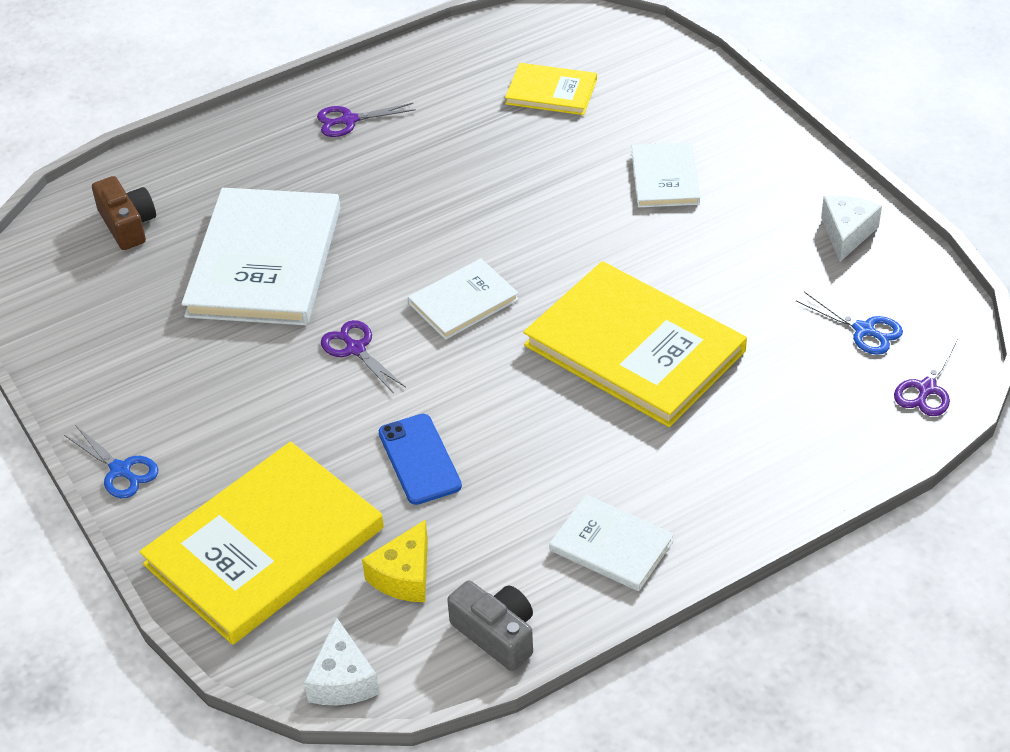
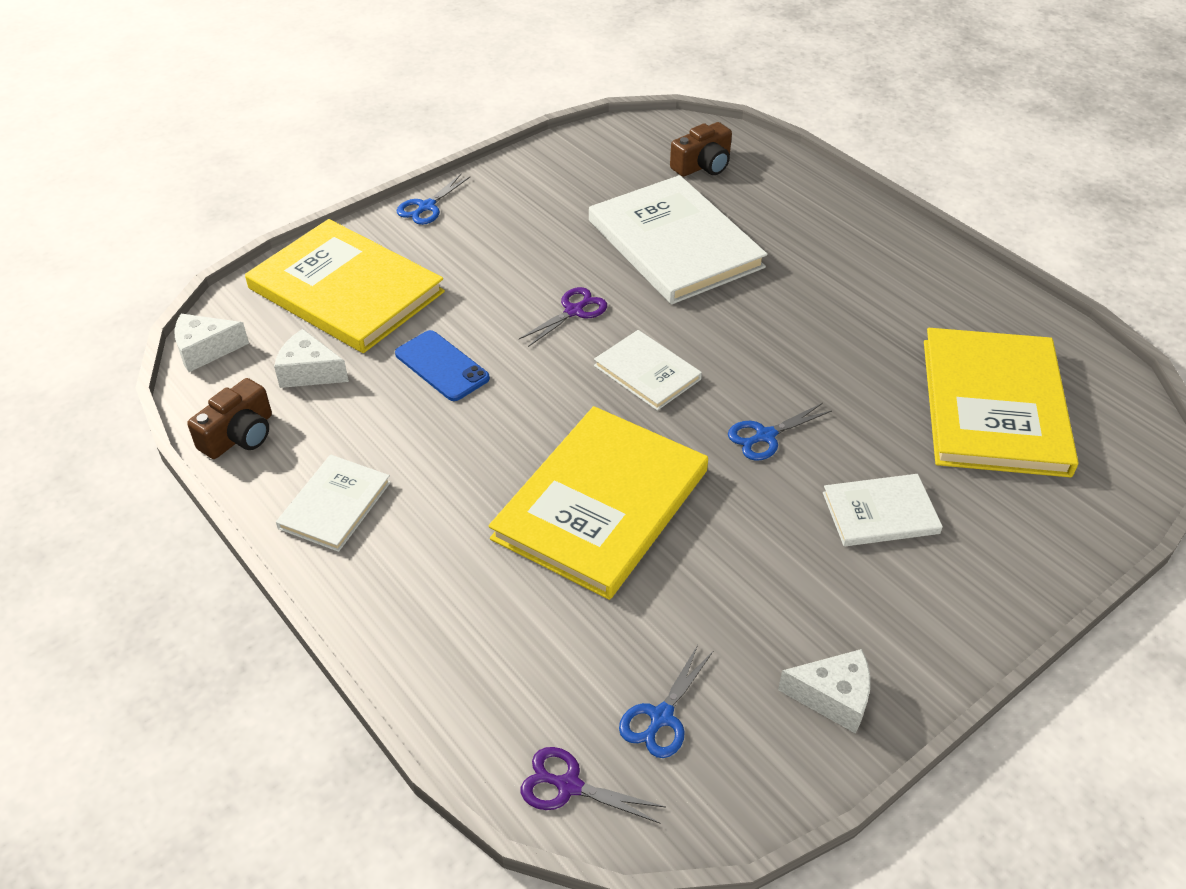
camera: 80 degrees right, 0 degrees up
(264, 261) = (675, 244): white book -> white book turned 60 degrees clockwise
(349, 120) = (886, 268): purple scissors -> none
(404, 576) = (309, 372): yellow cheese -> white cheese
(419, 459) = (441, 366): blue phone -> blue phone turned 75 degrees clockwise
(496, 634) = (239, 435): grey camera -> brown camera
(551, 92) = (993, 406): yellow book -> yellow book, size x1.95
(564, 232) = (765, 436): none -> blue scissors

